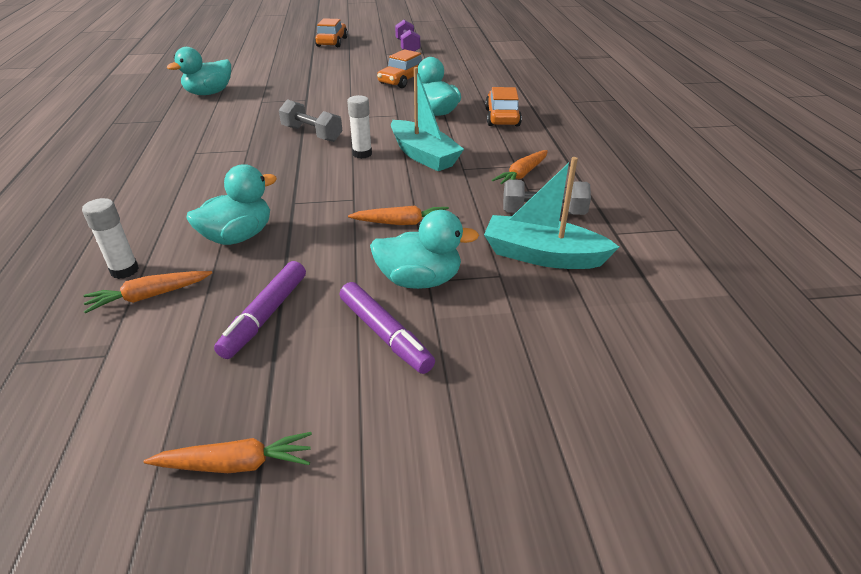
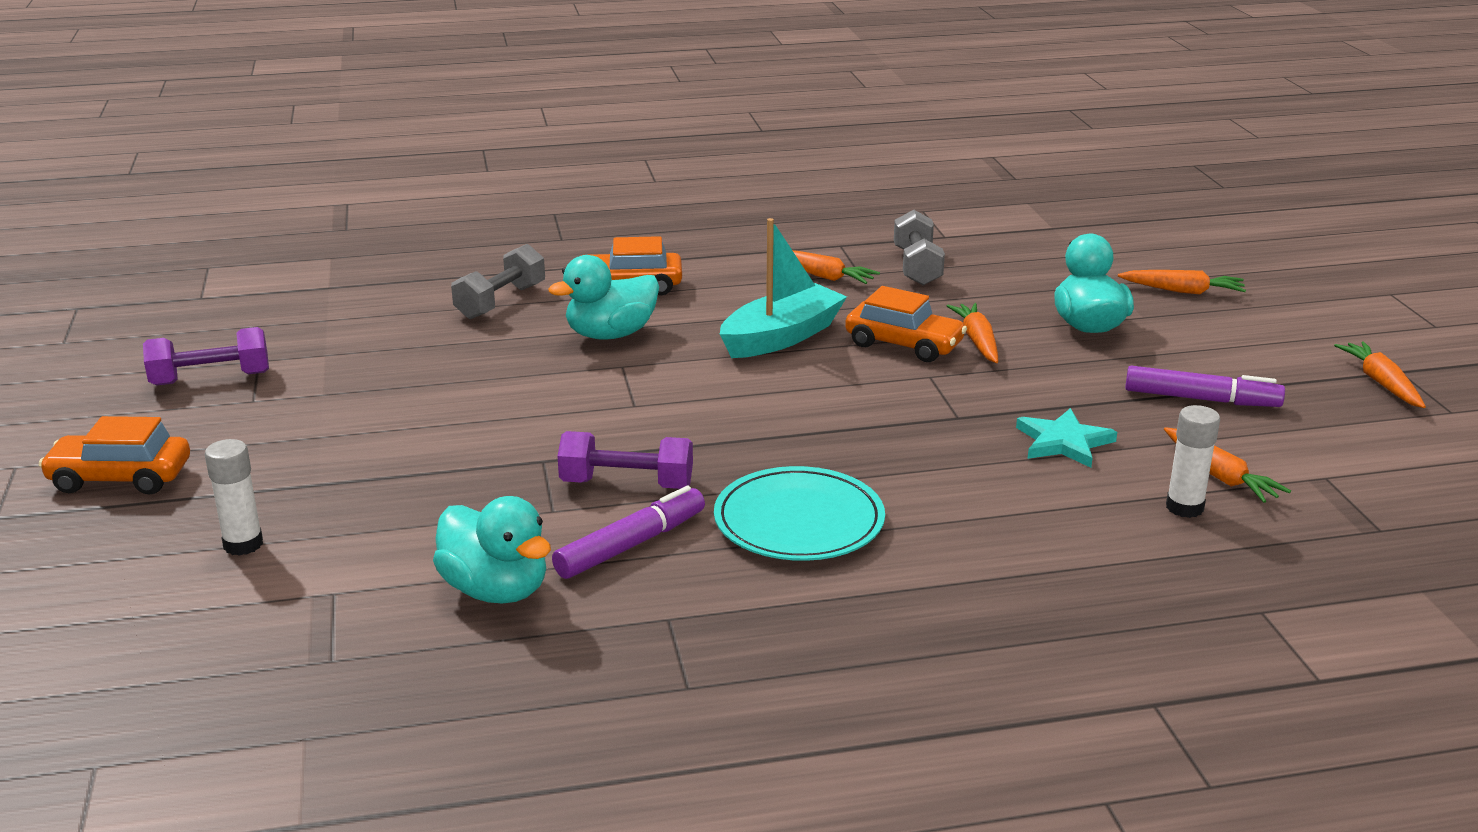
camera: 95 degrees left, 10 degrees down
(212, 149) = (799, 521): none -> turquoise plate
(238, 236) = (1063, 442): turquoise duck -> turquoise star
(273, 114) = (627, 484): none -> purple dumbbell
(312, 134) = (716, 432): grey dumbbell -> grey dumbbell (501, 302)
(362, 154) = (786, 382): white glue stick -> white glue stick (243, 544)
(385, 334) = (1184, 337): purple marker -> purple marker (631, 545)
(402, 80) = (441, 371): orange car -> orange car (904, 344)
(495, 360) = (1183, 291): none -> orange carrot
(542, 255) = (1007, 269): turquoise boat -> none

